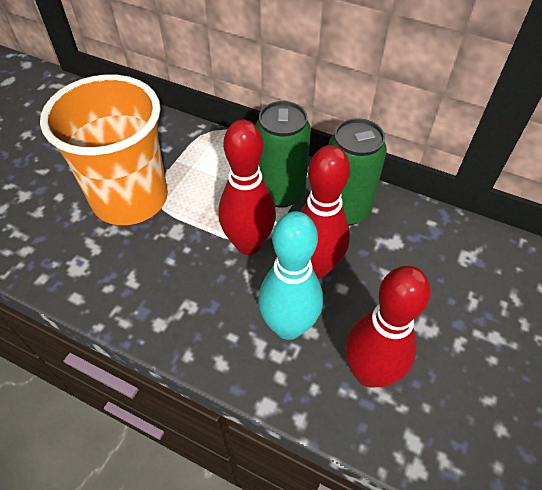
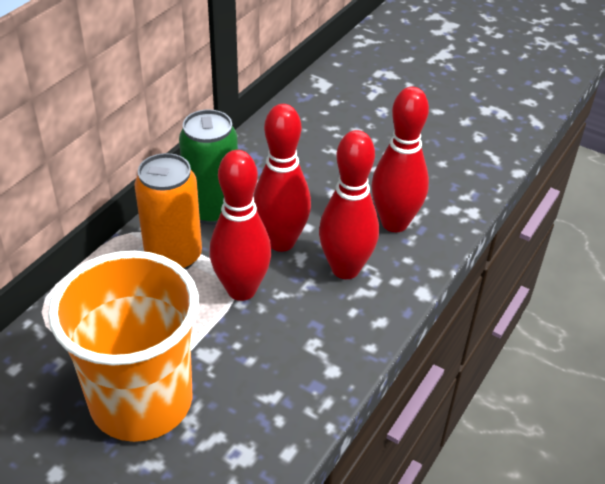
camera: 85 degrees left, 10 degrees down
(280, 192) = (174, 256): green can -> orange can
(288, 326) = (345, 269): turquoise bowling pin -> red bowling pin

